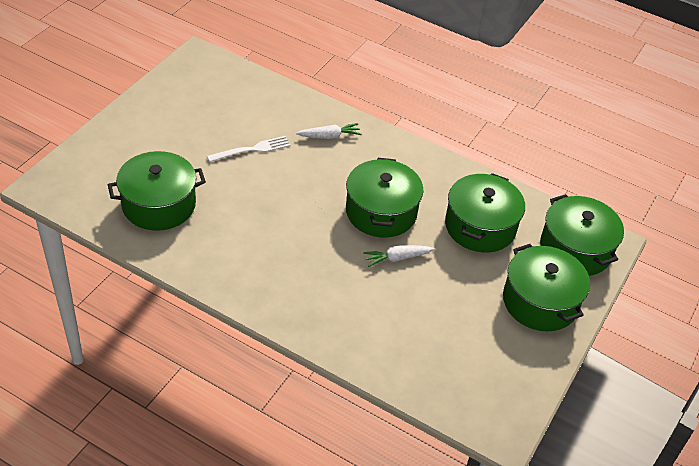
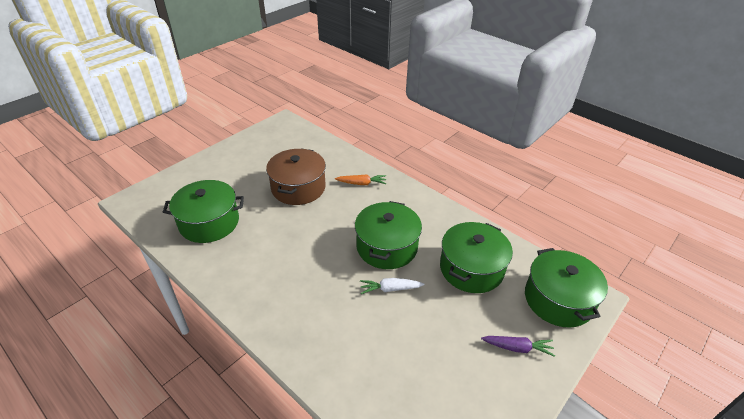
camera: 15 degrees right, 5 degrees down
(252, 149) = (298, 188): white fork -> brown pot
(329, 136) = (362, 183): white carrot -> orange carrot
(540, 301) = (517, 348): green pot -> purple carrot

